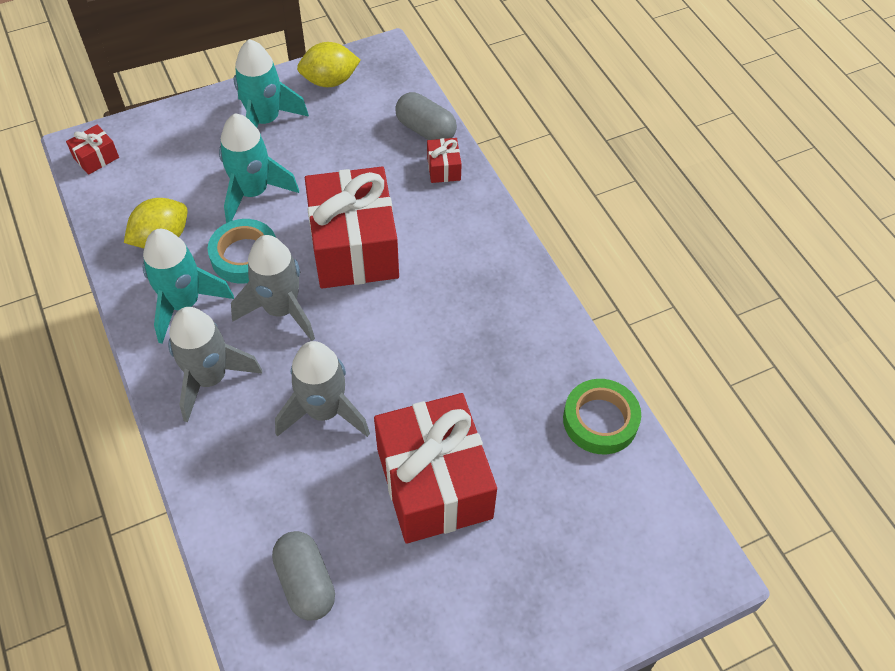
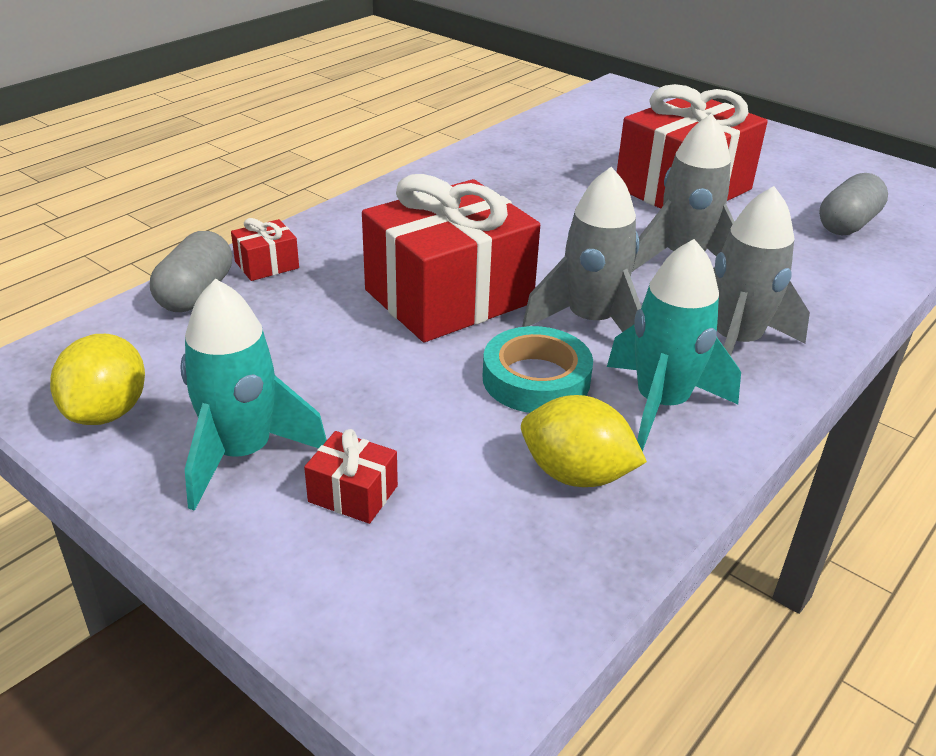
camera: 115 degrees left, 20 degrees down
(96, 157) = (462, 662): red gift -> red gift (353, 494)
(253, 193) = (415, 411): turquoise rocket -> none
(330, 81) = (107, 412): yellow lemon -> yellow lemon turned 45 degrees clockwise
(600, 420) = (537, 134): green tape -> none

